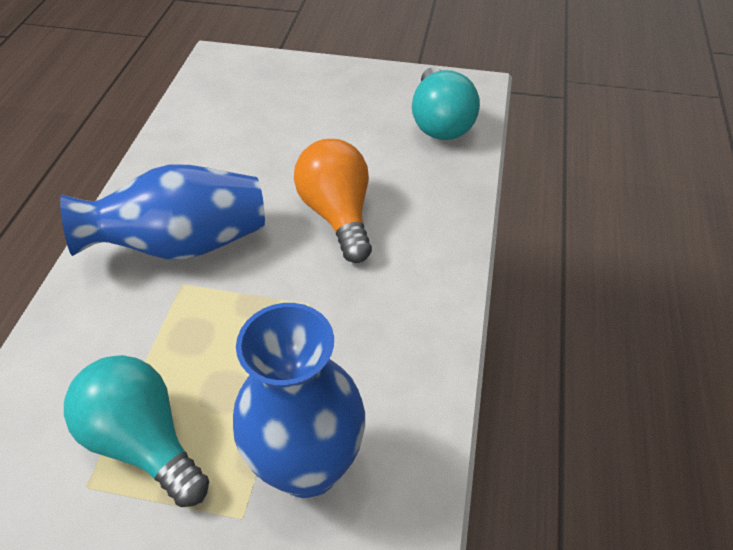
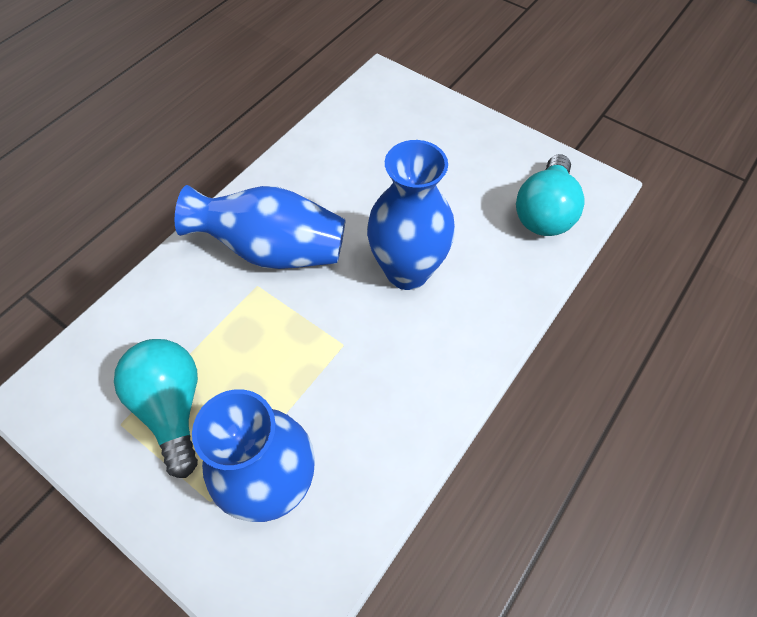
camera: 25 degrees right, 10 degrees up
(338, 214) = (407, 271): orange light bulb -> blue vase

